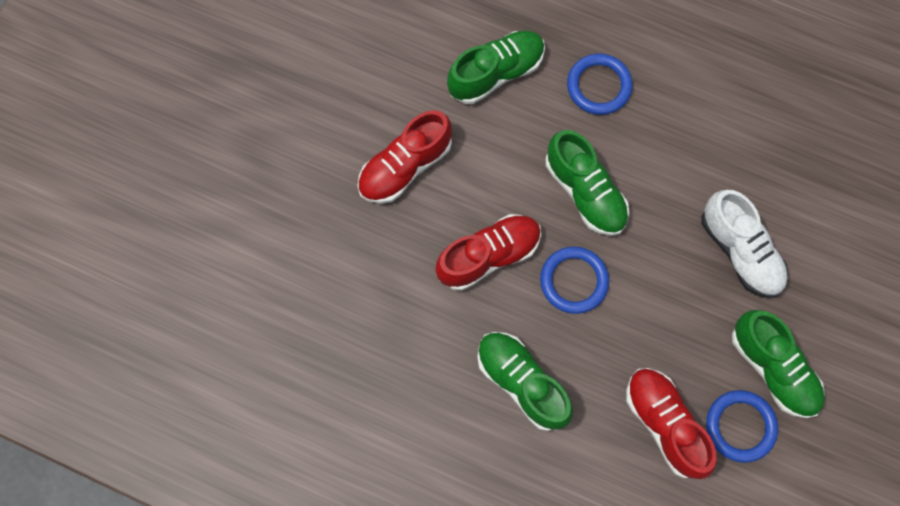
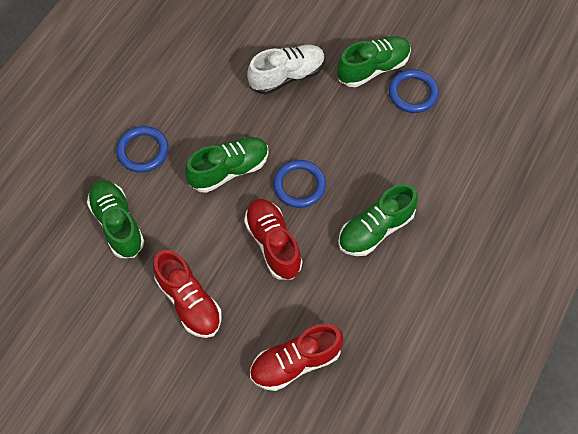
camera: 85 degrees left, 10 degrees down
(665, 424) = (410, 138): red shoe -> red shoe (295, 362)

